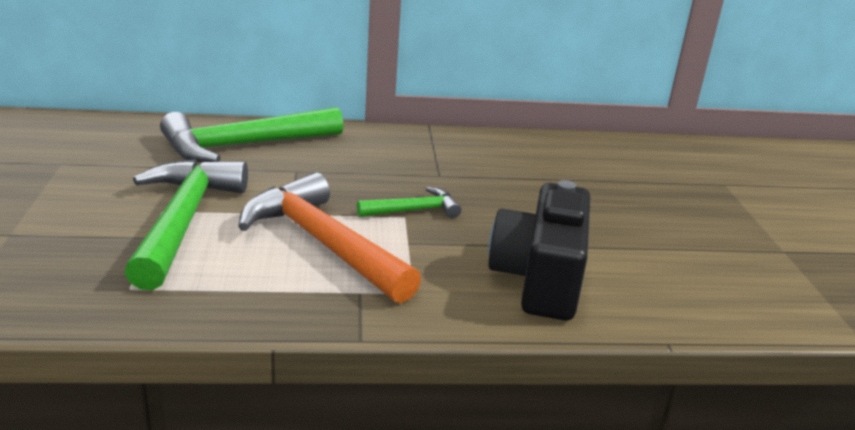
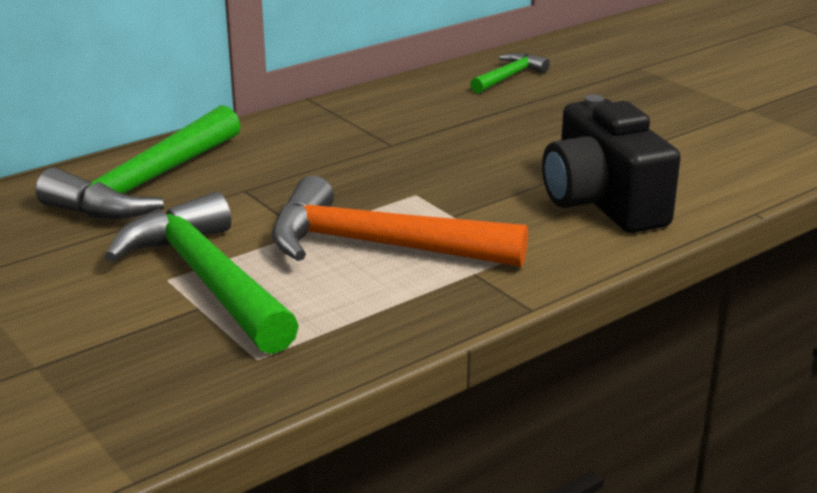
camera: 30 degrees left, 0 degrees up
(414, 210) = (416, 185): green hammer -> green hammer (509, 77)

